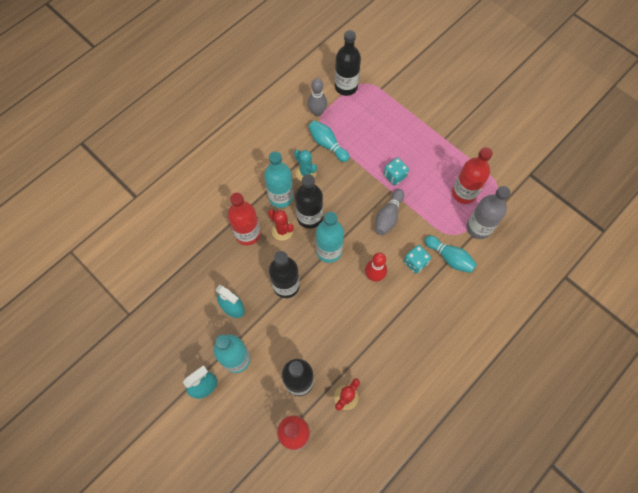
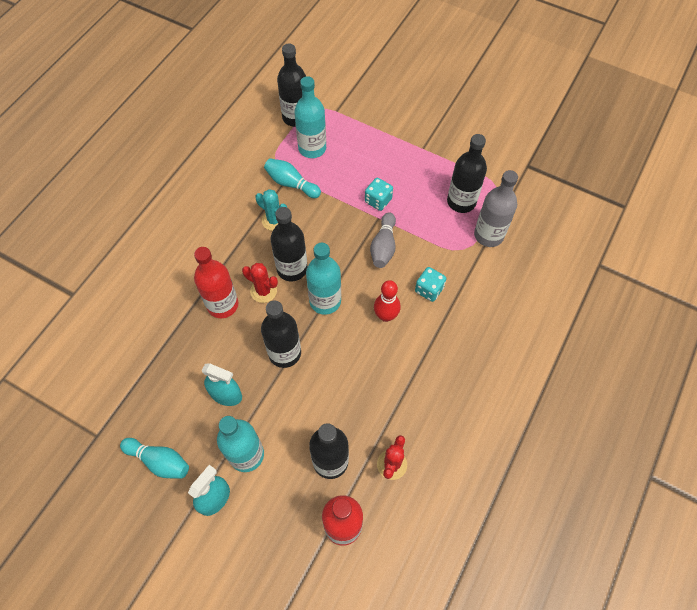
camera: 15 degrees left, 5 degrees down
(281, 197) = (252, 254): turquoise bottle -> turquoise bottle (312, 148)
(317, 112) = (270, 151): grey bowling pin -> none
(449, 258) = (466, 275): turquoise bowling pin -> turquoise bowling pin (159, 461)
(464, 193) = (461, 202): red bottle -> black bottle

